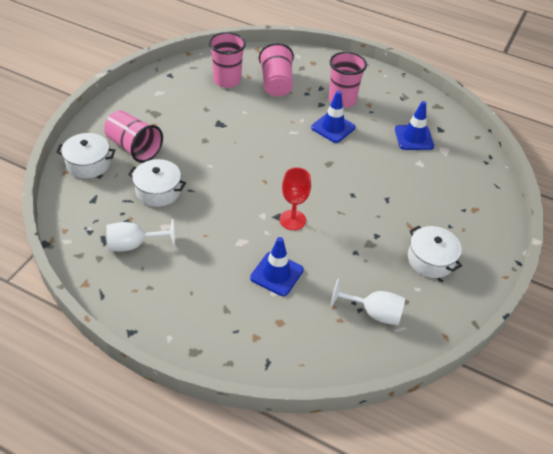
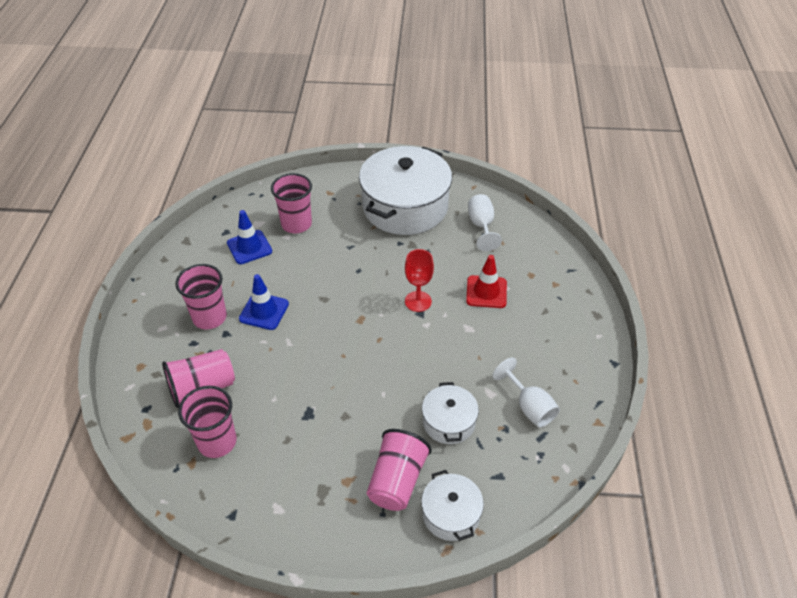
camera: 110 degrees left, 0 degrees up
(276, 274) = (486, 292): blue traffic cone -> red traffic cone
(430, 259) = (405, 207): white pot -> white pot, size x2.07
(434, 173) = (296, 224): none -> pink cup

